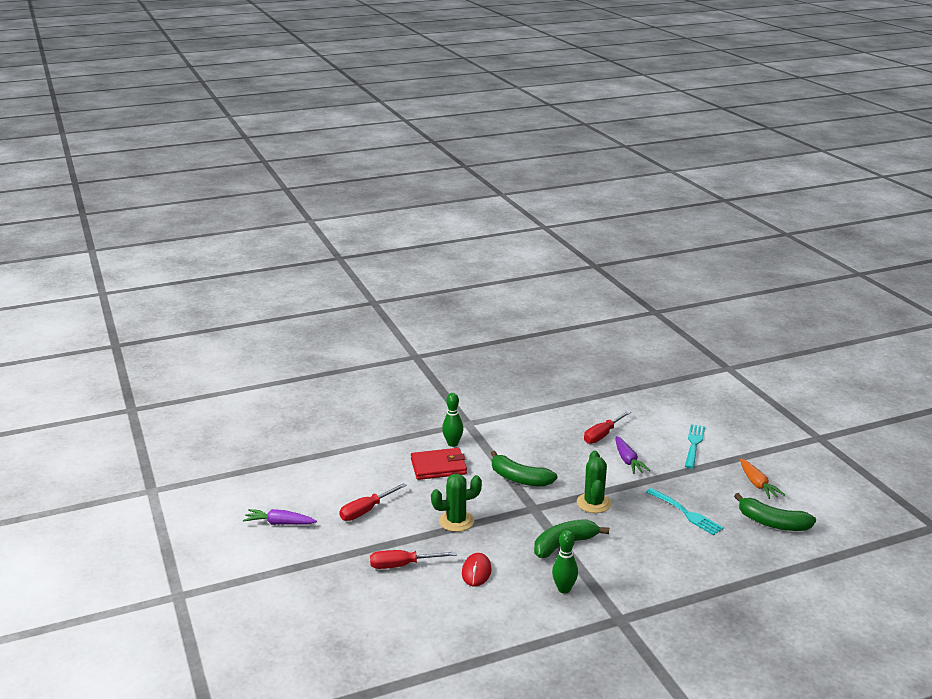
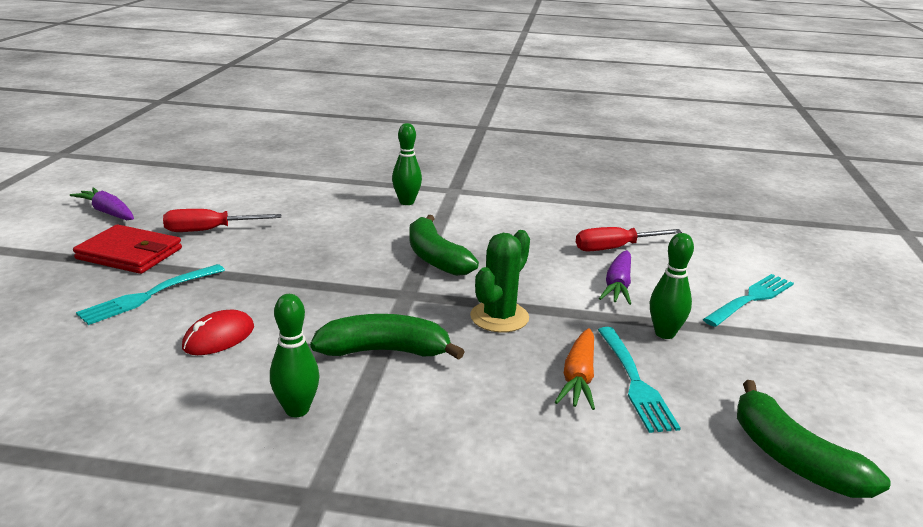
camera: 30 degrees right, 0 degrees up
(402, 565) = (149, 295): red screwdriver -> turquoise fork
(438, 467) = (356, 217): red wallet -> red wallet (129, 254)
(456, 521) = (288, 274): green cactus -> none
(675, 481) = (664, 333): none -> green bowling pin
(757, 484) = (818, 387): orange carrot -> orange carrot (578, 378)

